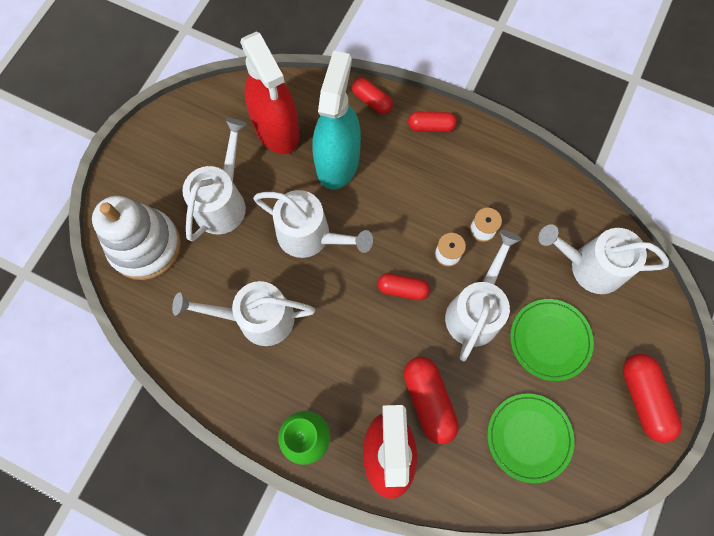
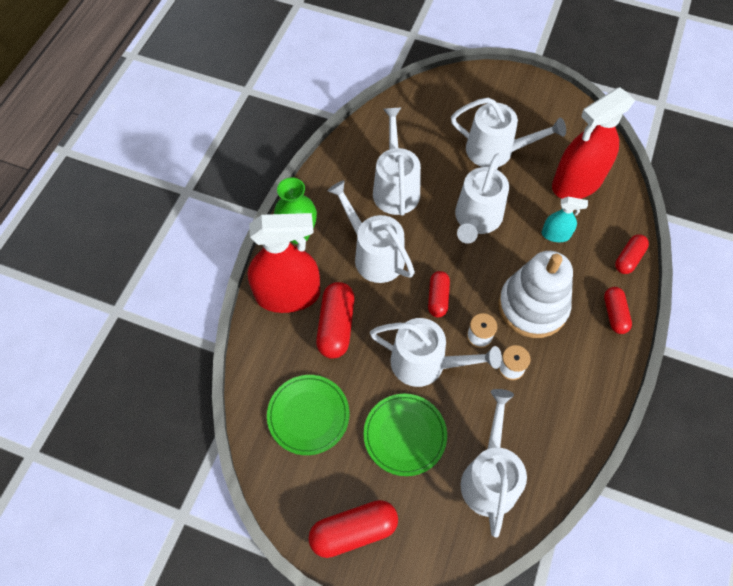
camera: 85 degrees right, 10 degrees down
(145, 246) = (446, 103): white stacking toy -> white stacking toy (532, 306)
(337, 161) = (555, 234): turquoise spray bottle -> turquoise spray bottle, size x0.47
(343, 351) = (374, 254): none -> white watering can
(428, 400) = (336, 326): red capsule -> red capsule turned 60 degrees counterclockwise

